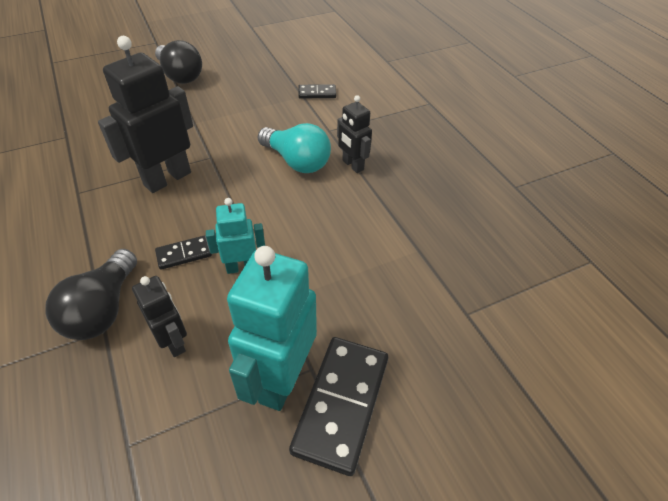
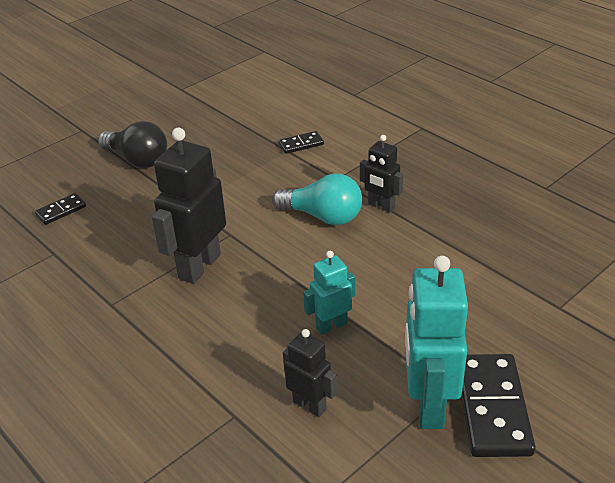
camera: 15 degrees left, 10 degrees down
(103, 309) = (220, 399): black light bulb -> none
(184, 254) = (266, 330): black domino -> black domino (61, 211)

